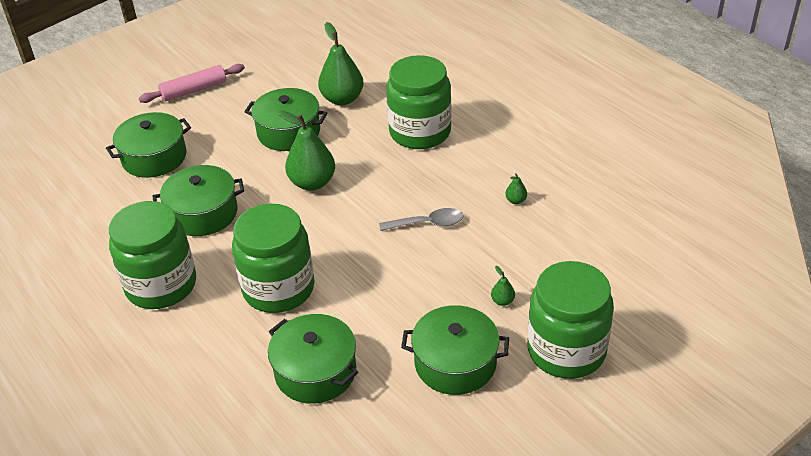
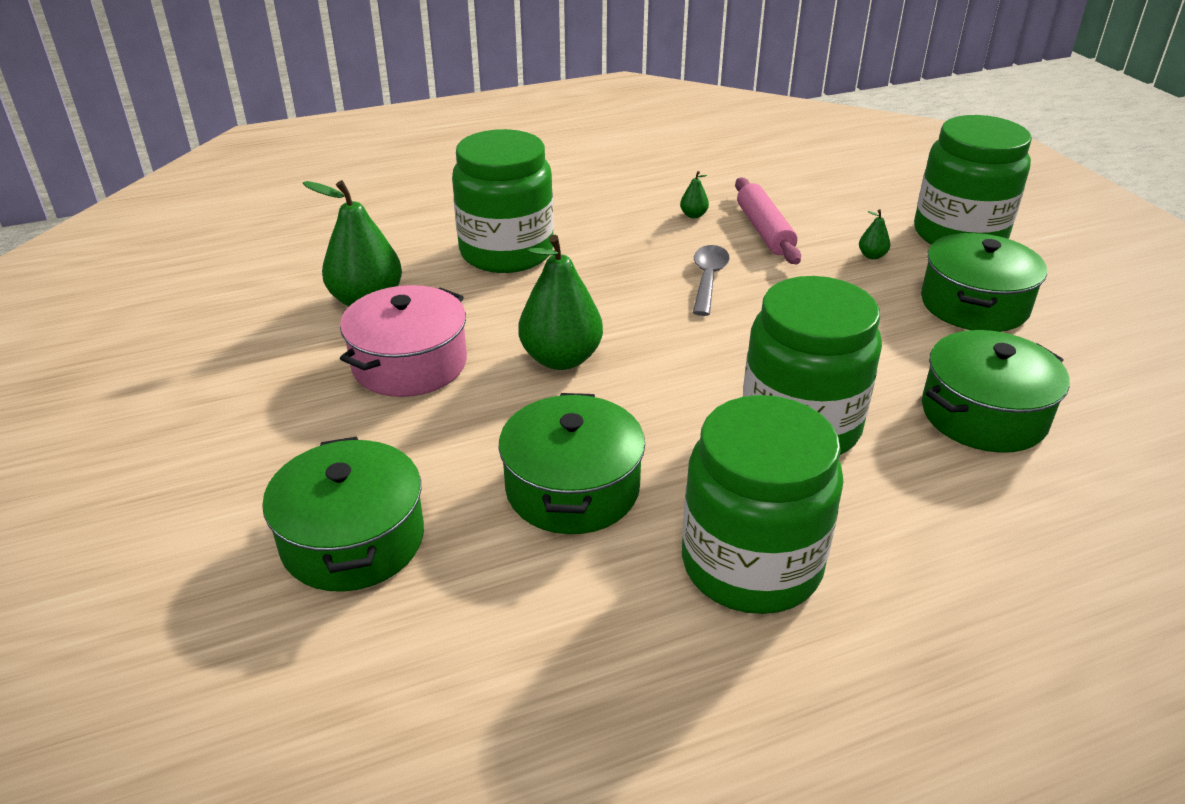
camera: 75 degrees left, 5 degrees down
(194, 90) = (170, 459): pink rolling pin -> pink rolling pin (764, 231)
(288, 132) = (409, 364): green pot -> pink pot

